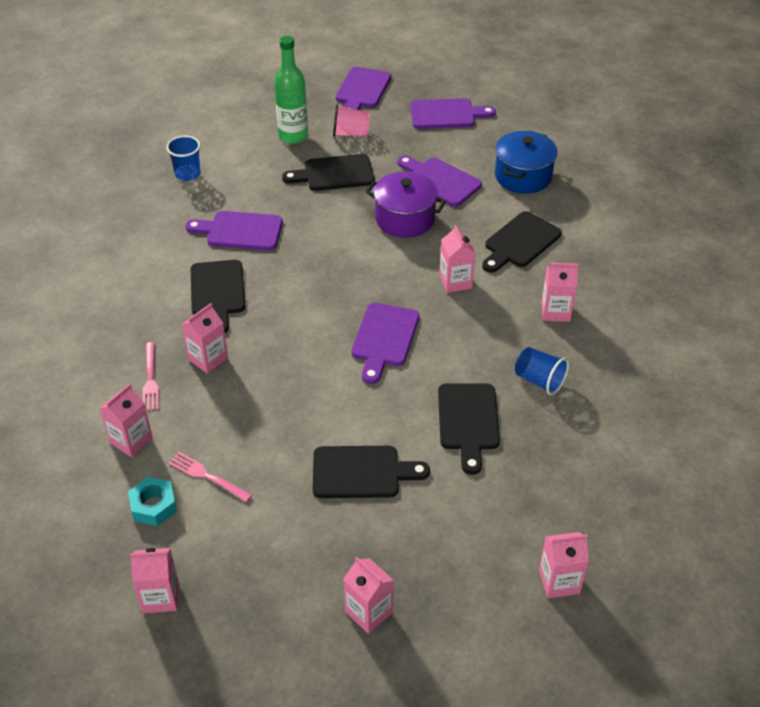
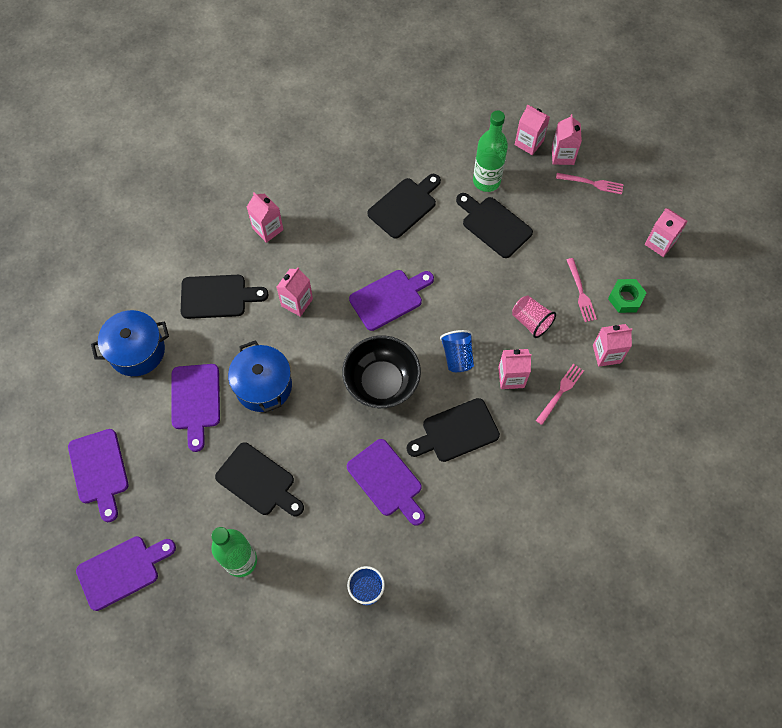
camera: 135 degrees left, 20 degrees up
(153, 506) = (625, 298): turquoise nut -> green nut
(217, 292) = (456, 431): black cutting board -> black cutting board turned 150 degrees counterclockwise
(301, 606) = (592, 183): none -> pink fork
(317, 281) = (381, 382): none -> black bowl
(350, 133) = (195, 519): pink cup -> pink cup (531, 321)
(405, 219) = (263, 386): purple pot -> blue pot
(419, 511) = (486, 181): none -> green bottle
(446, 114) = (99, 470): purple cutting board -> purple cutting board turned 150 degrees counterclockwise
(539, 380) = (336, 196): blue cup -> blue cup (457, 356)
(559, 581) = (459, 98): pink carton -> pink carton (529, 143)

